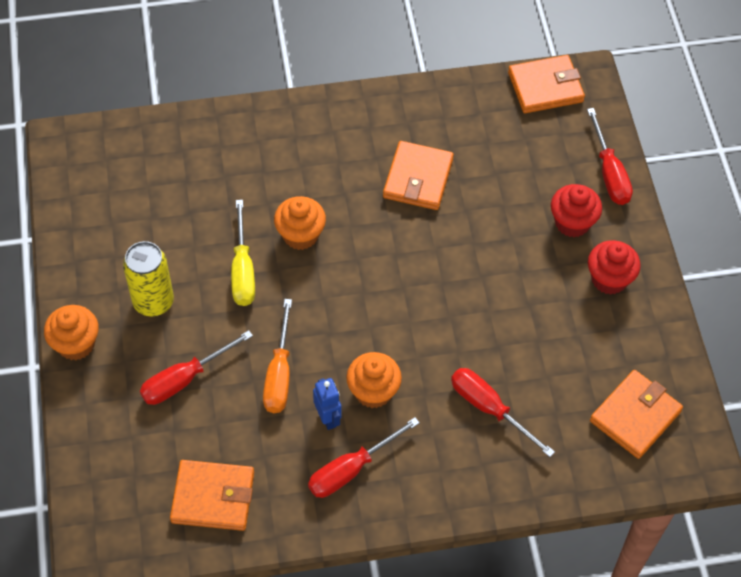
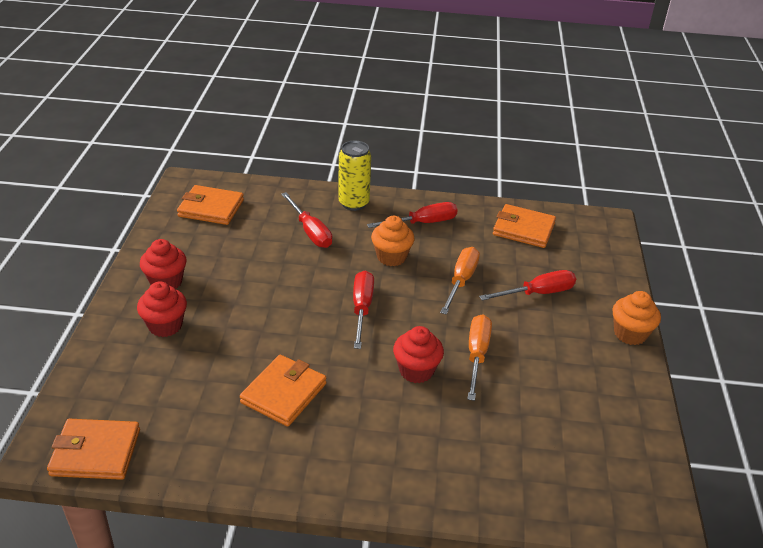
camera: 165 degrees left, 20 degrees down
(153, 302) = (561, 349): yellow can -> yellow can (353, 203)
(243, 270) = (477, 355): yellow screwdriver -> orange screwdriver
(300, 235) = (416, 370): orange cupcake -> red cupcake
(328, 418) = (431, 250): blue robot -> none
(609, 173) = (100, 356): red screwdriver -> red screwdriver (362, 308)
(635, 416) = (211, 208): orange wallet -> orange wallet turned 45 degrees clockwise

